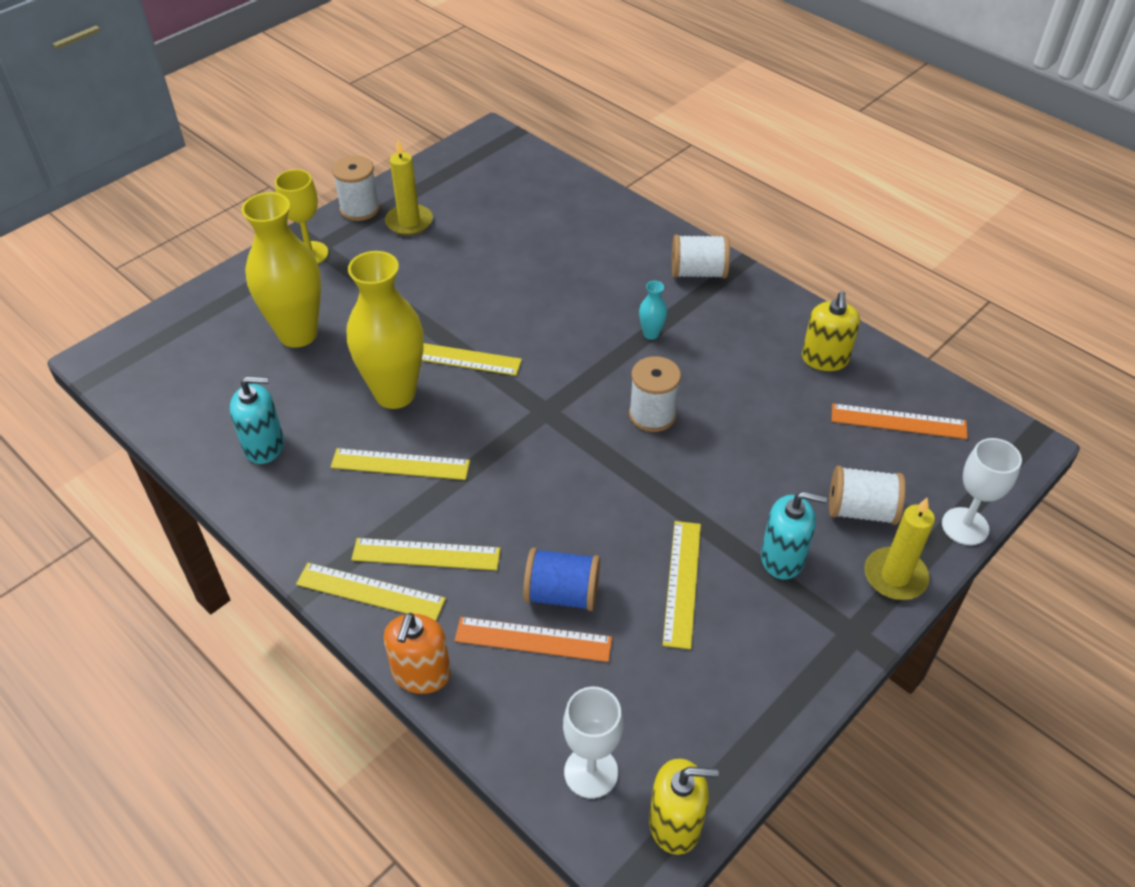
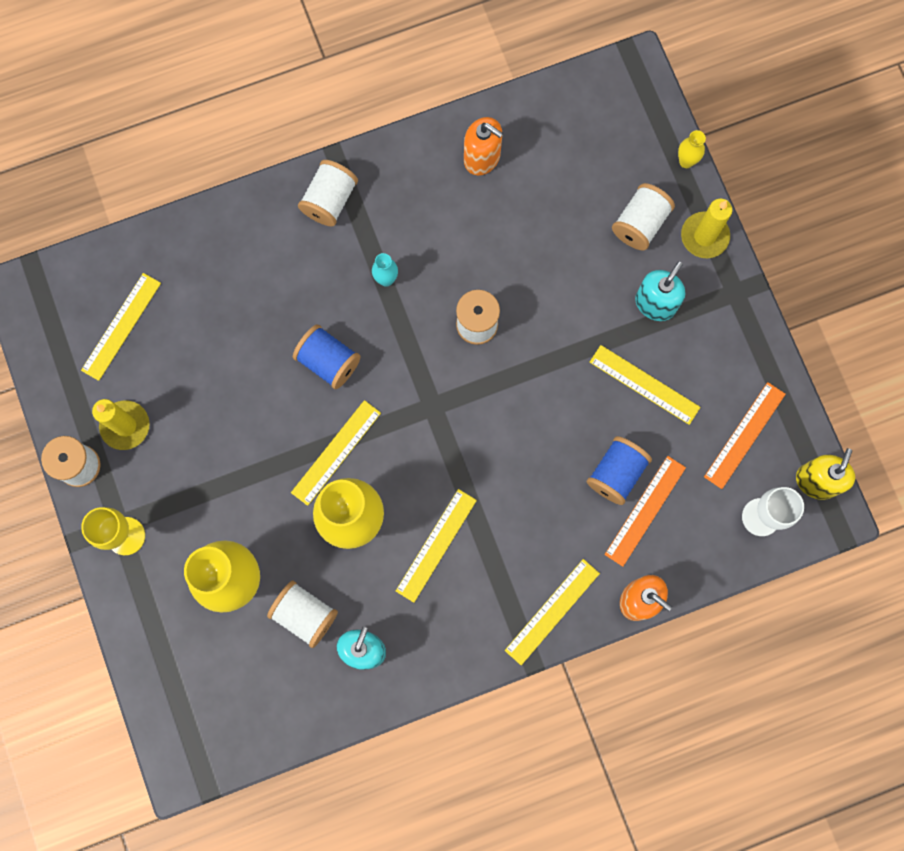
camera: 65 degrees left, 30 degrees up
(284, 391) = (305, 614): none -> white spool
(426, 554) = (536, 558): yellow ruler -> yellow ruler (121, 326)
(544, 323) = (328, 361): none -> blue spool
(825, 359) = (482, 157): yellow soap dispenser -> orange soap dispenser
(898, 422) = (572, 144): orange ruler -> orange ruler (745, 435)
(965, 526) = (686, 161): white goblet -> yellow vase

